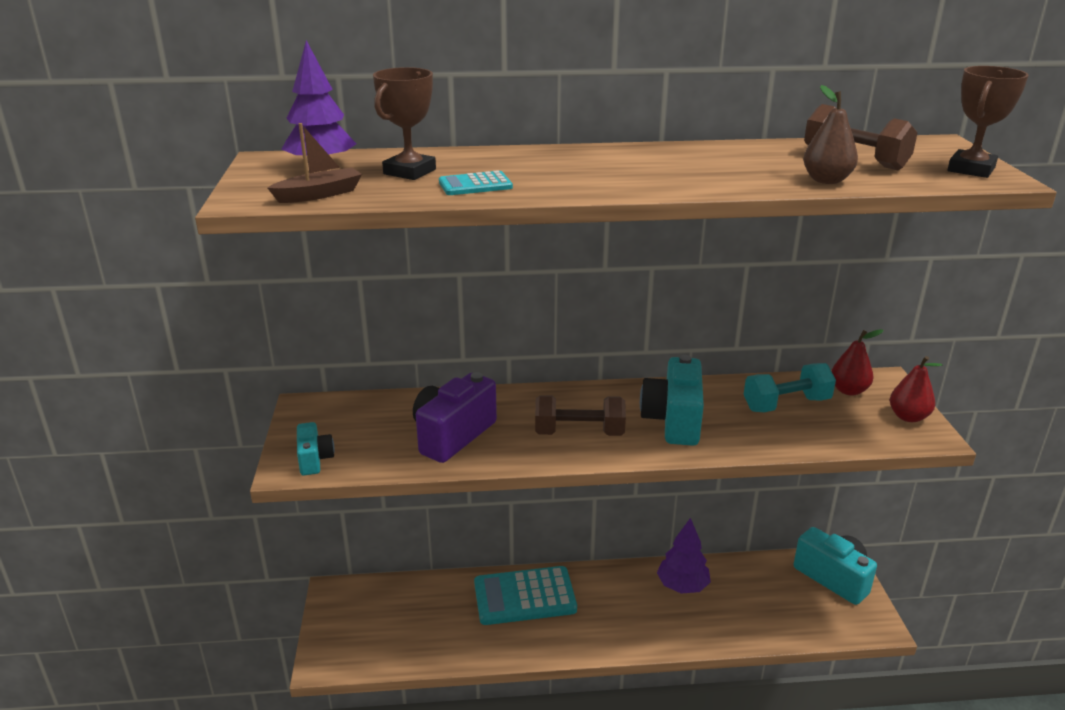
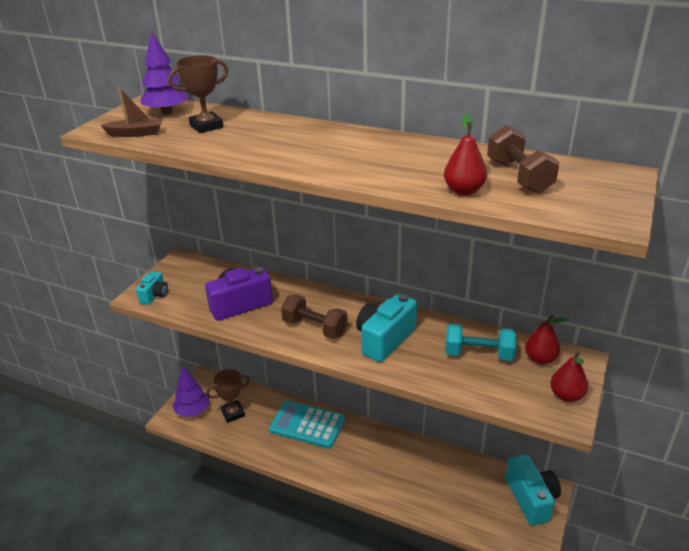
camera: 30 degrees right, 5 degrees up
(475, 185) = (227, 144): turquoise calculator -> none
(682, 586) = (414, 459): purple tree -> purple tree (193, 411)
(826, 180) = (463, 191): brown pear -> red pear
(971, 169) = (604, 206): brown trophy -> brown trophy (233, 413)

